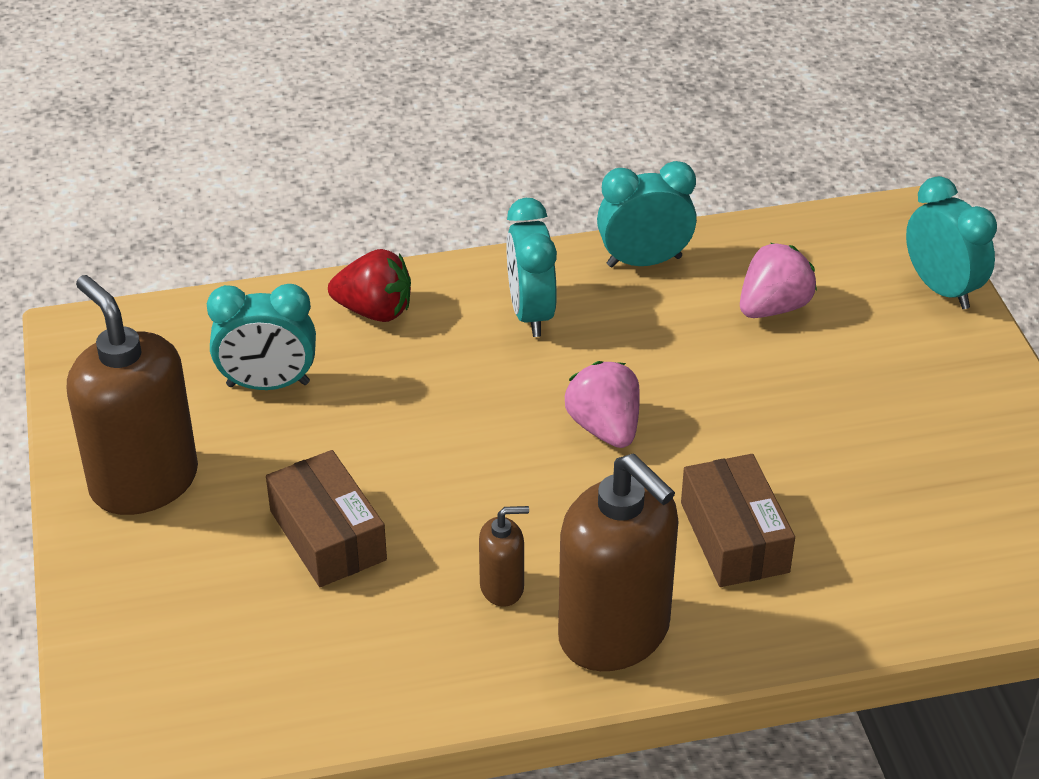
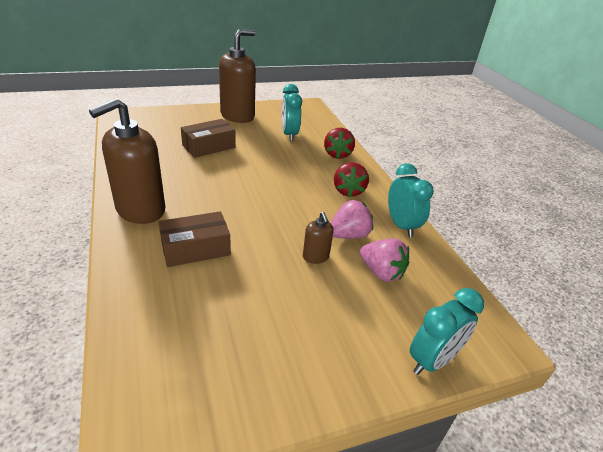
camera: 80 degrees right, 5 degrees down
(502, 587) = (174, 182): brown soap dispenser -> brown soap dispenser (315, 257)
(530, 314) = (348, 191): turquoise clock -> red strawberry
(604, 428) = (273, 210): pink strawberry -> pink strawberry (348, 235)

